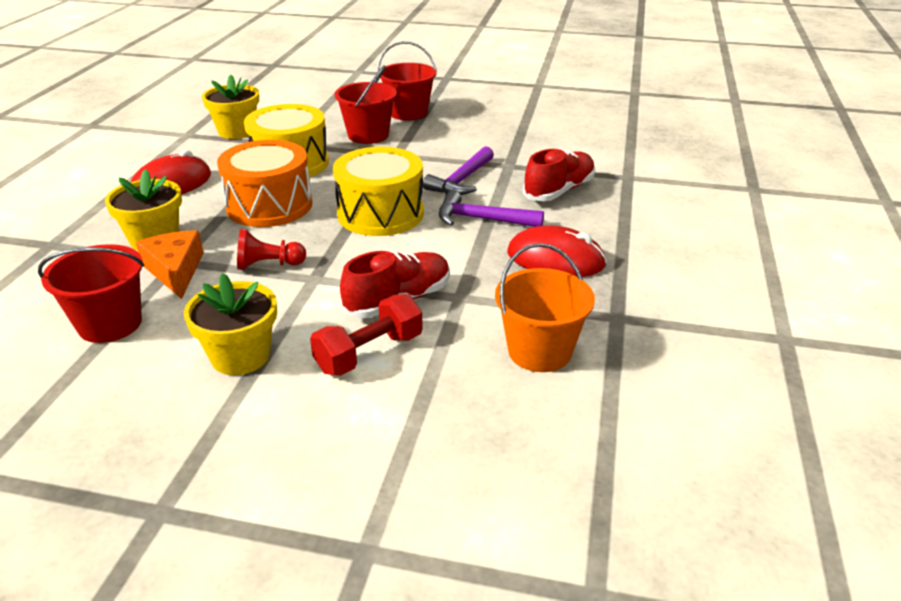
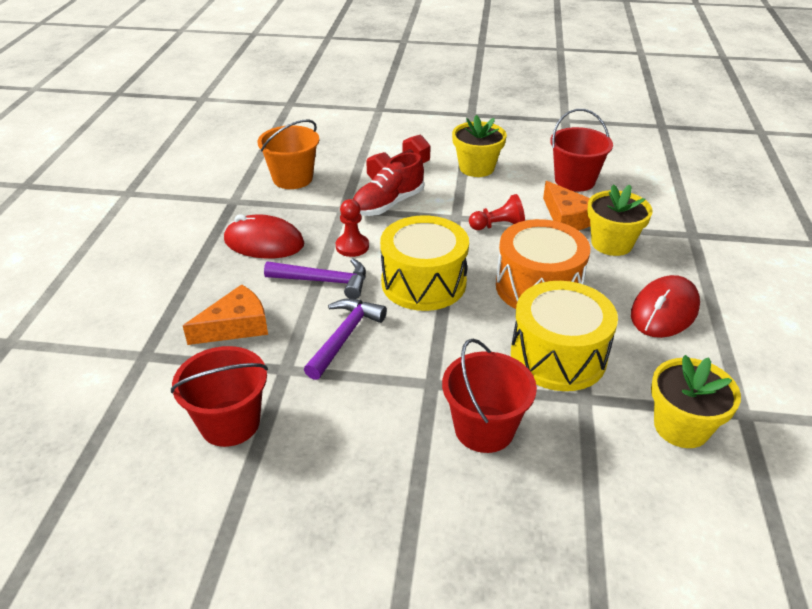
camera: 175 degrees right, 5 degrees up
(408, 113) = (440, 507): red bucket -> red bucket (230, 423)
(451, 250) = (352, 246): none -> red pawn
(559, 191) = (236, 326): red shoe -> orange cheese

